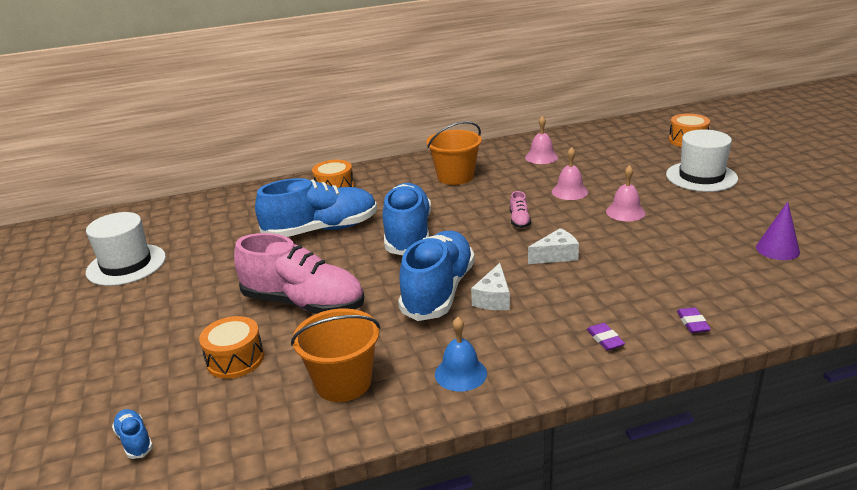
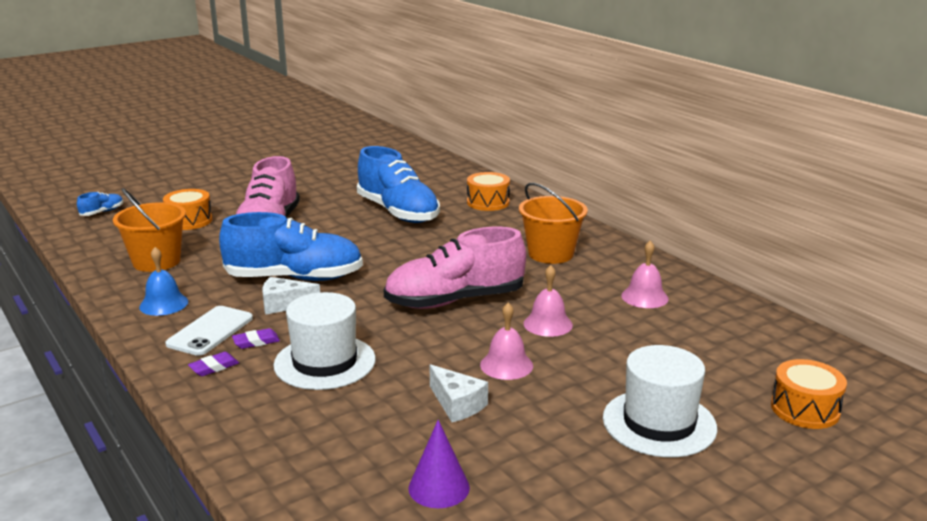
camera: 70 degrees right, 5 degrees down
(126, 265) = (319, 160): white hat -> white hat (325, 362)
(408, 235) = (401, 249): blue shoe -> none
(519, 220) = (454, 301): pink shoe -> pink shoe, size x2.47
(533, 342) = (210, 331): none -> white phone
(556, 256) = (378, 328): white cheese -> white cheese (457, 404)
(692, 323) = (245, 418): purple eraser -> purple eraser (256, 342)

